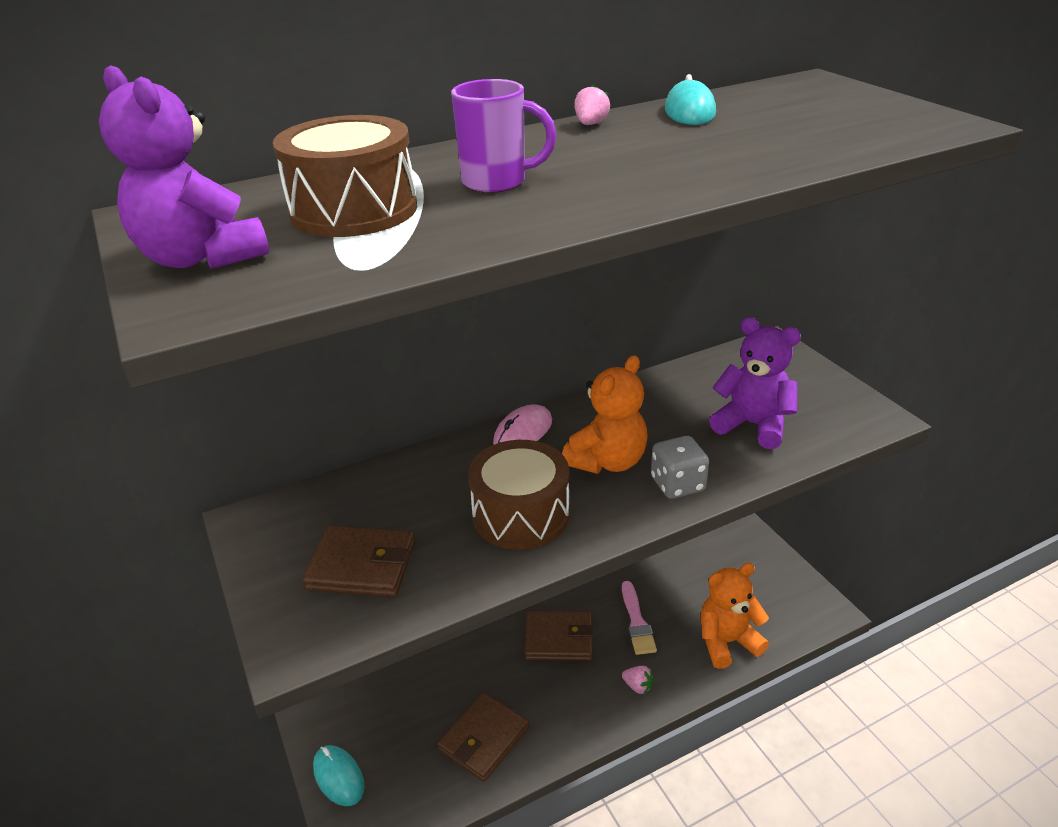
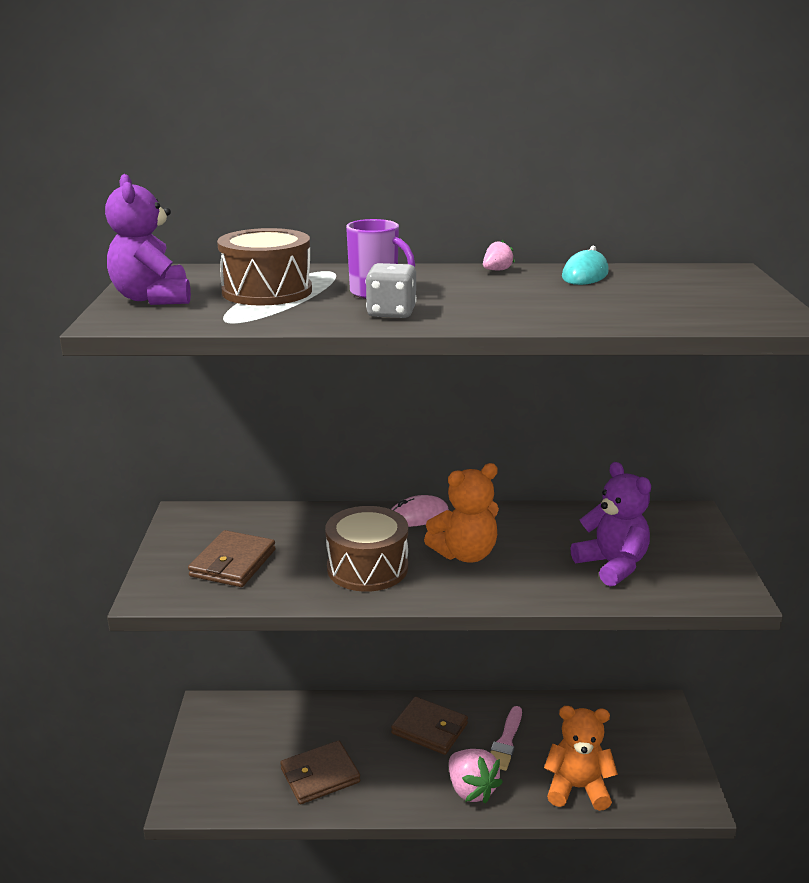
camera: 25 degrees right, 10 degrees down
(338, 777) = (199, 756): turquoise mouse -> none
(362, 565) = (233, 563): brown wallet -> brown wallet turned 75 degrees clockwise
(638, 686) = (471, 789): pink strawberry -> pink strawberry, size x1.99
(677, 484) = (506, 586): grey dice -> grey dice (391, 313)

